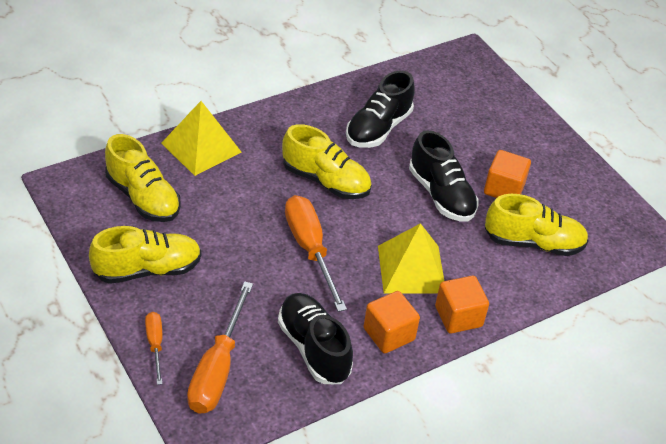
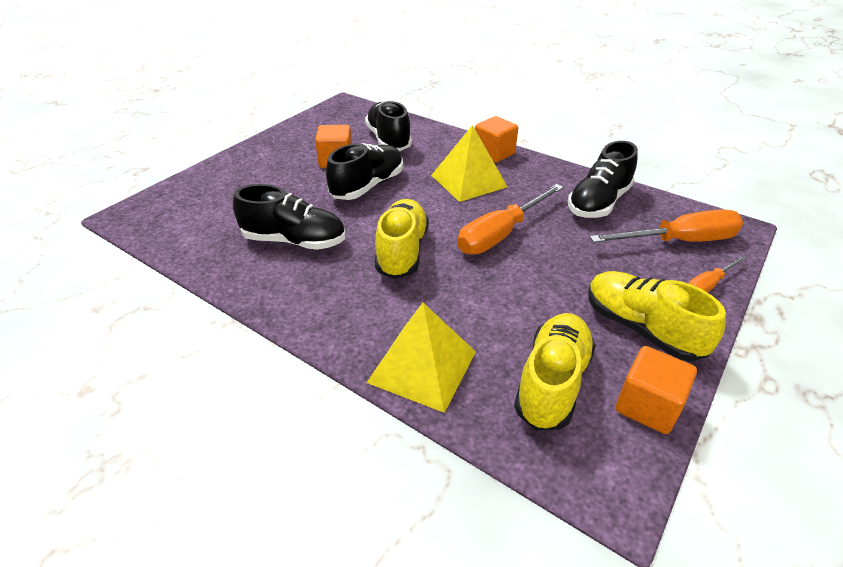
camera: 110 degrees left, 5 degrees down
(389, 334) = (544, 175): orange cube -> orange cube (647, 406)
(533, 243) = (388, 140): yellow shoe -> black shoe

